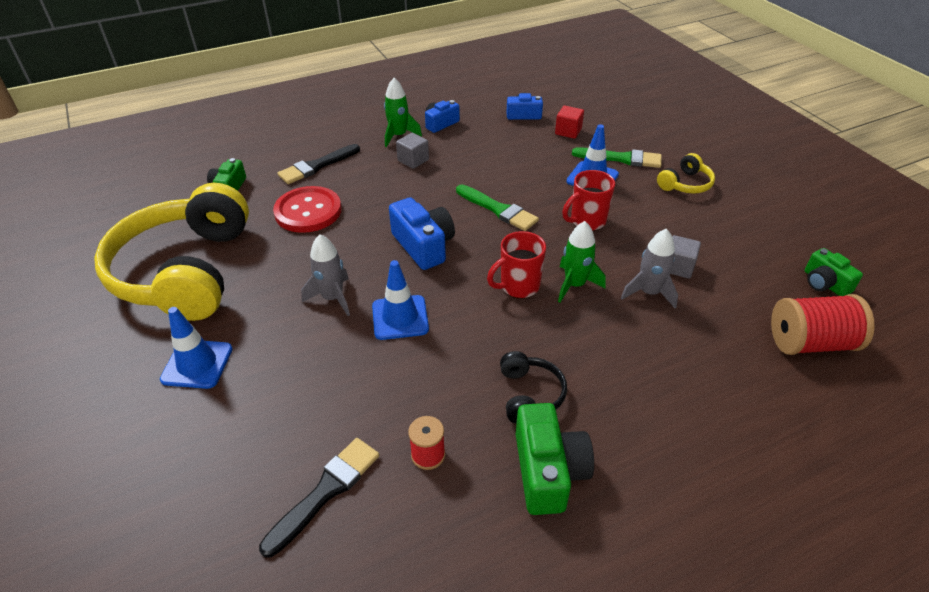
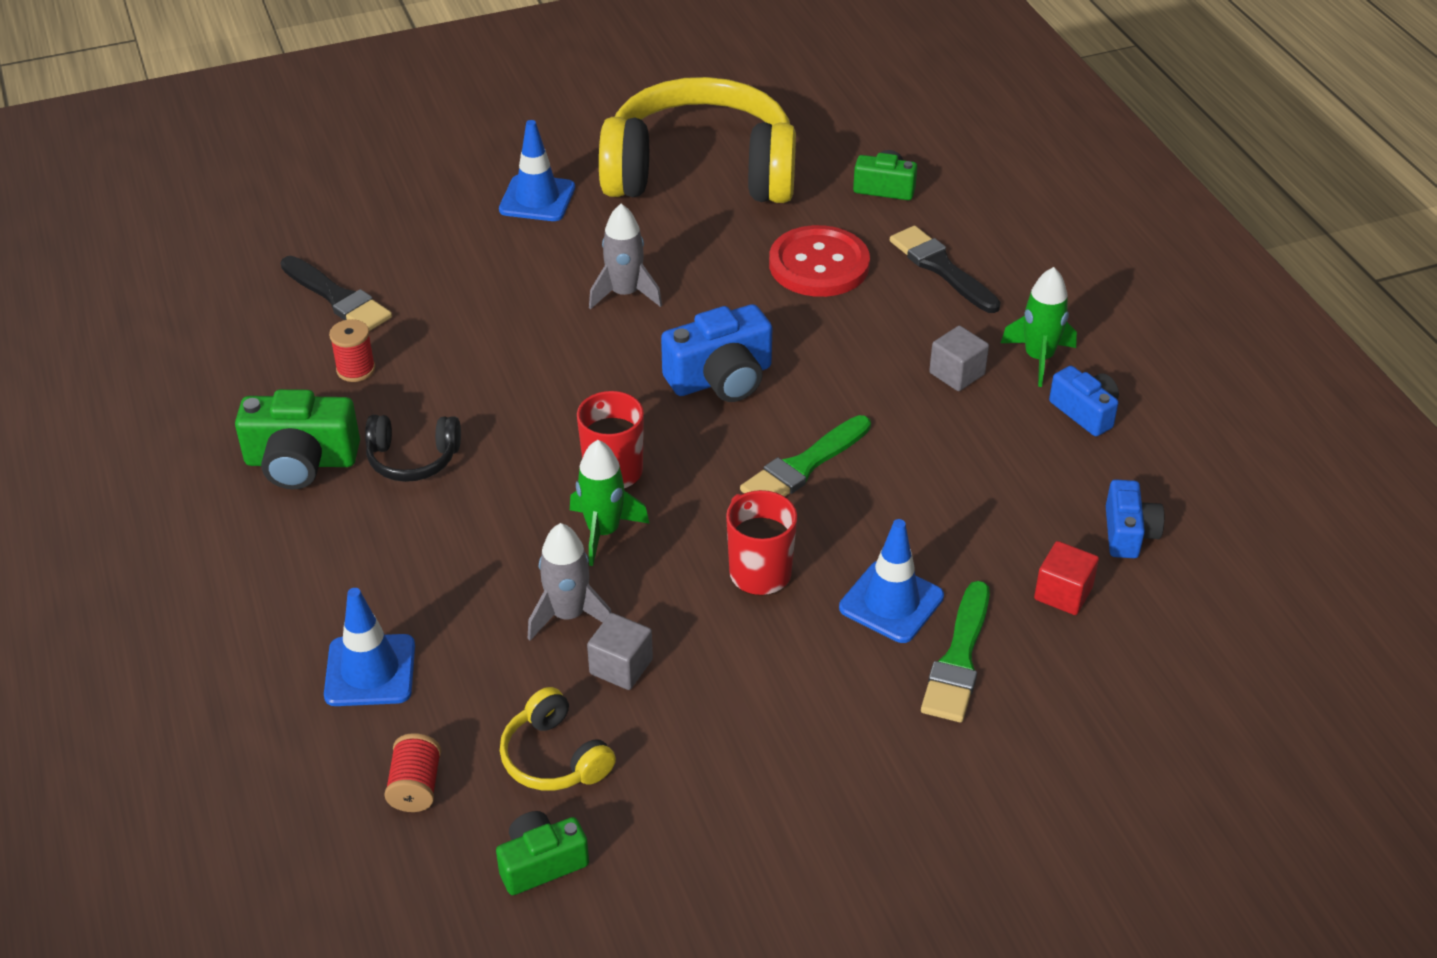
camera: 95 degrees right, 0 degrees up
(400, 317) = (575, 352): blue traffic cone -> blue traffic cone (370, 671)
(685, 184) = (862, 741): yellow headphones -> yellow headphones (554, 757)
(810, 343) = (416, 786): red spool -> red spool, size x0.53

